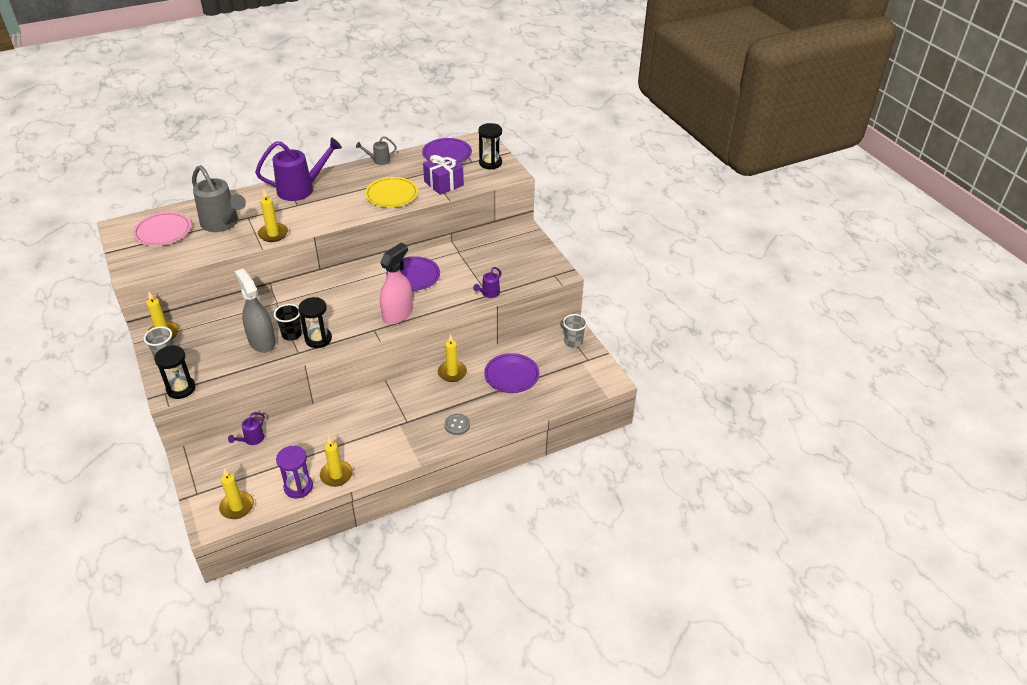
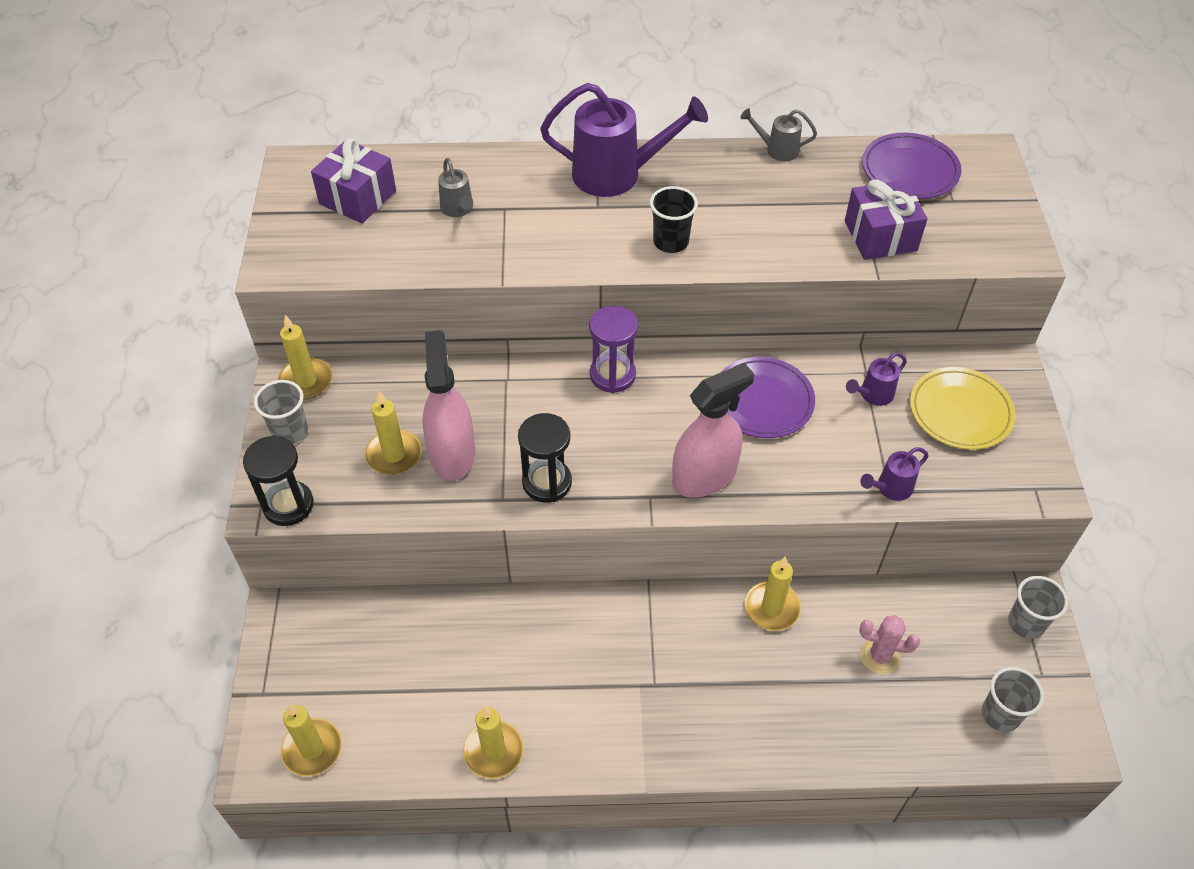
camera: 25 degrees right, 10 degrees up
(163, 232) = (358, 197): pink plate -> purple gift
(222, 223) = (458, 209): grey watering can -> grey watering can, size x0.49
(252, 440) = (386, 619): purple watering can -> purple watering can (873, 395)
(262, 341) = (452, 453): grey spray bottle -> pink spray bottle
(273, 234) = (532, 258): yellow candle -> yellow candle (394, 455)
(291, 334) = (506, 456): black cup -> black cup (671, 242)
(298, 487) = (423, 750): purple hourglass -> purple hourglass (612, 375)
(391, 195) = (773, 234): yellow plate -> yellow plate (960, 412)
(457, 425) = (741, 728): grey button -> none
(490, 163) = (988, 214): black hourglass -> none
(511, 375) = (880, 656): purple plate -> pink cactus
(575, 380) = (1000, 714): none -> grey cup

